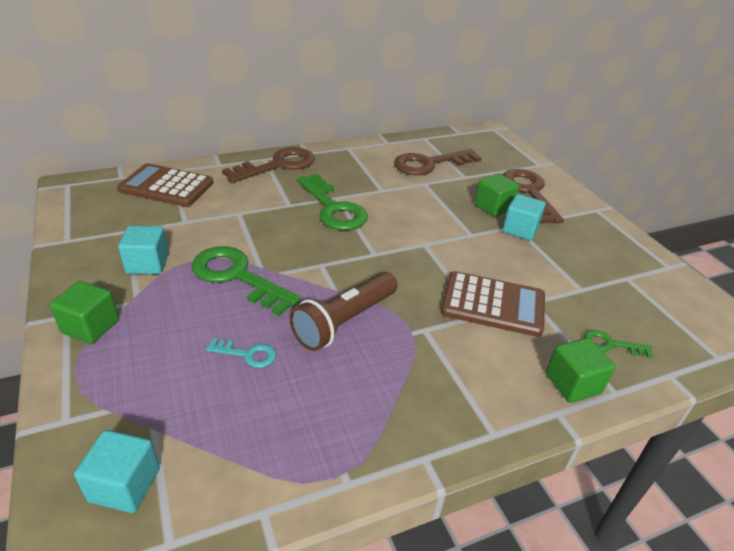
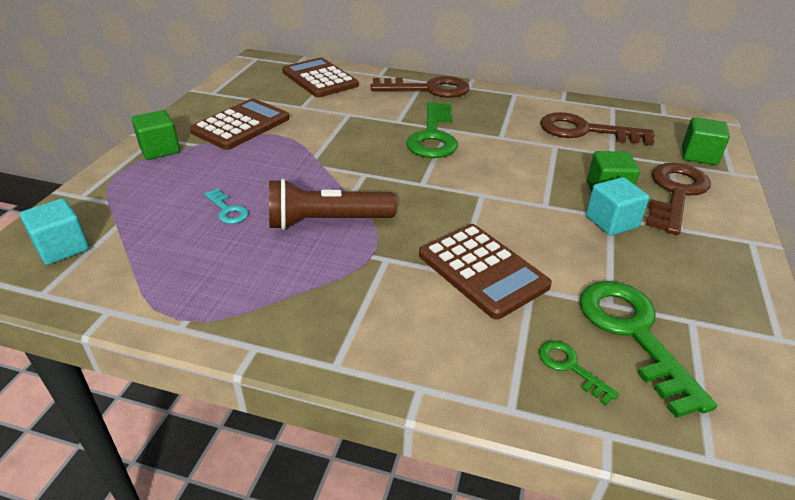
camera: 40 degrees right, 0 degrees up
(147, 264) = (241, 125): turquoise cube -> brown calculator
(237, 277) = (289, 157): green key -> green key (633, 334)
(573, 383) = (472, 374): green cube -> green cube (699, 155)

